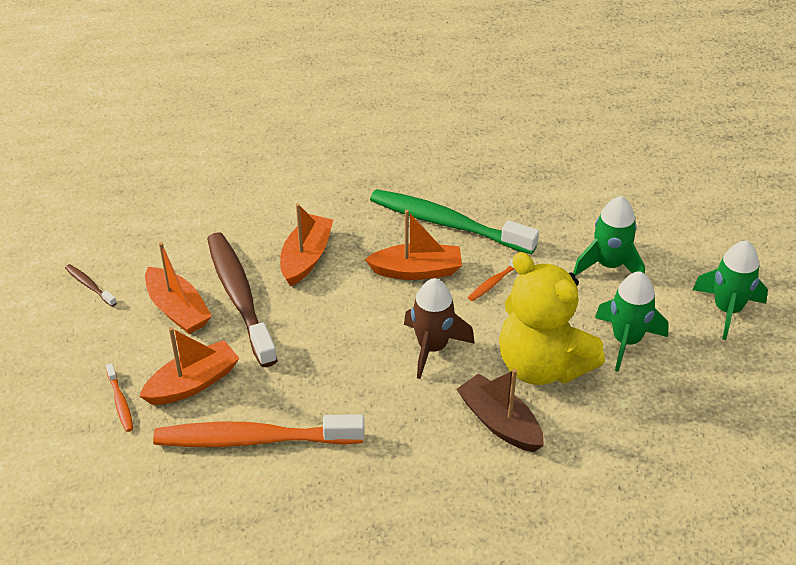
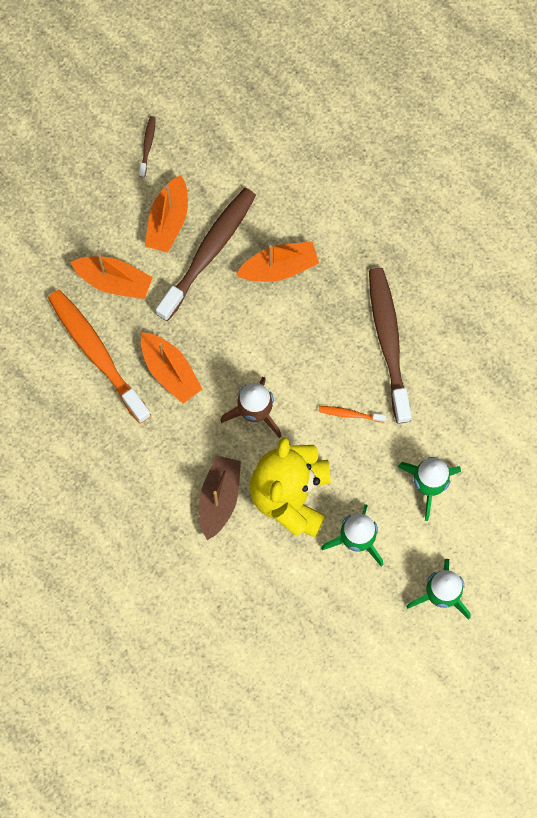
camera: 55 degrees right, 30 degrees up
(120, 402) = (67, 250): orange toothbrush -> none
(417, 271) = (322, 353): orange boat -> orange boat (170, 371)
(447, 223) = (388, 341): green toothbrush -> brown toothbrush

